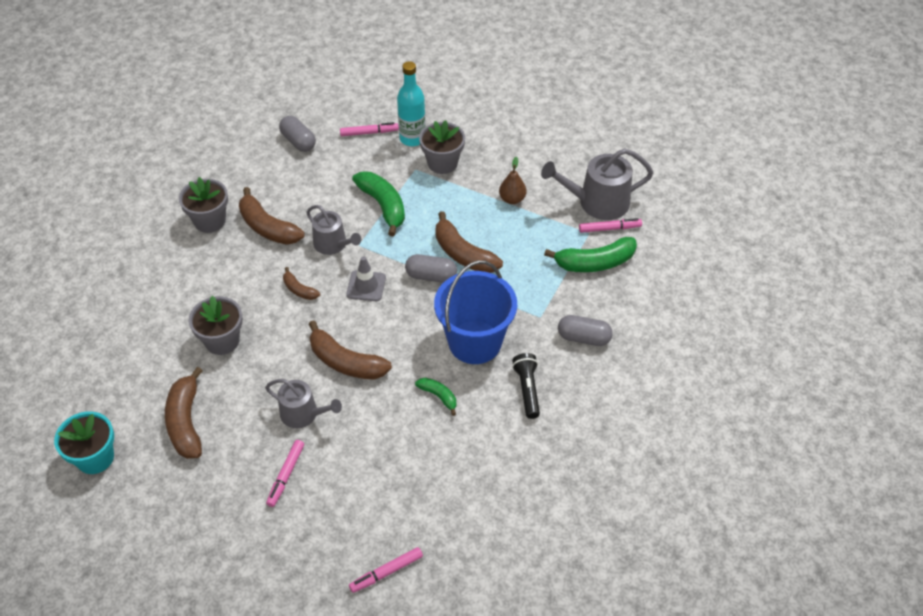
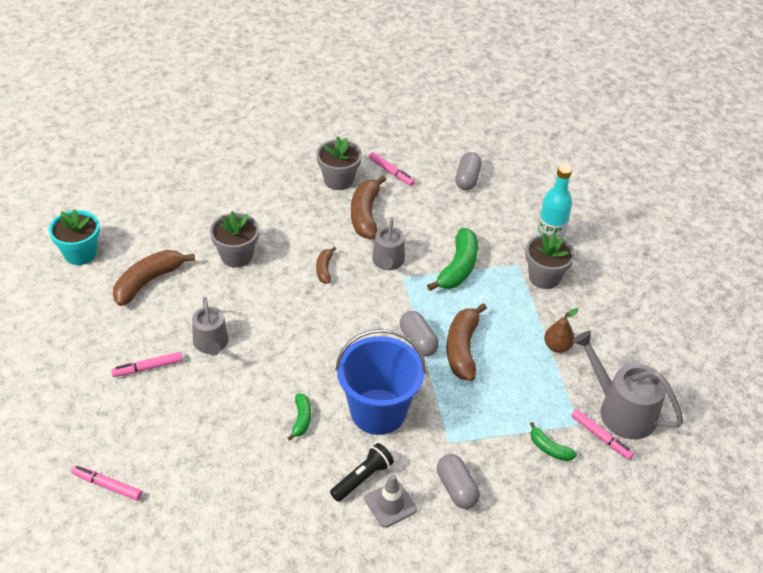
camera: 50 degrees right, 5 degrees down
(345, 362) = (282, 339): brown banana -> none
(366, 286) = (367, 306): grey traffic cone -> grey traffic cone (390, 504)
(369, 133) = (524, 213): pink marker -> pink marker (391, 172)
(594, 263) = (549, 448): green banana -> green banana, size x0.53

